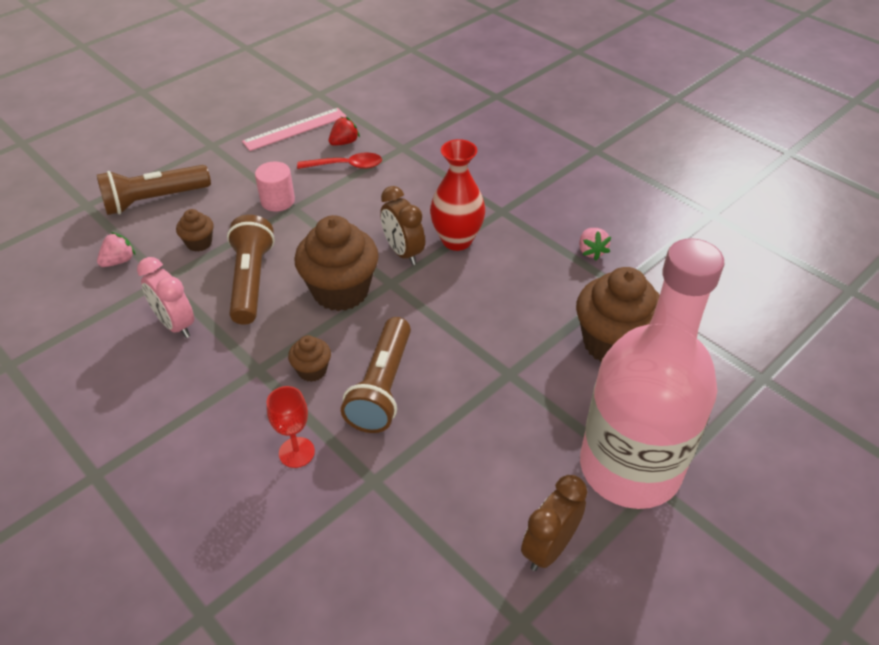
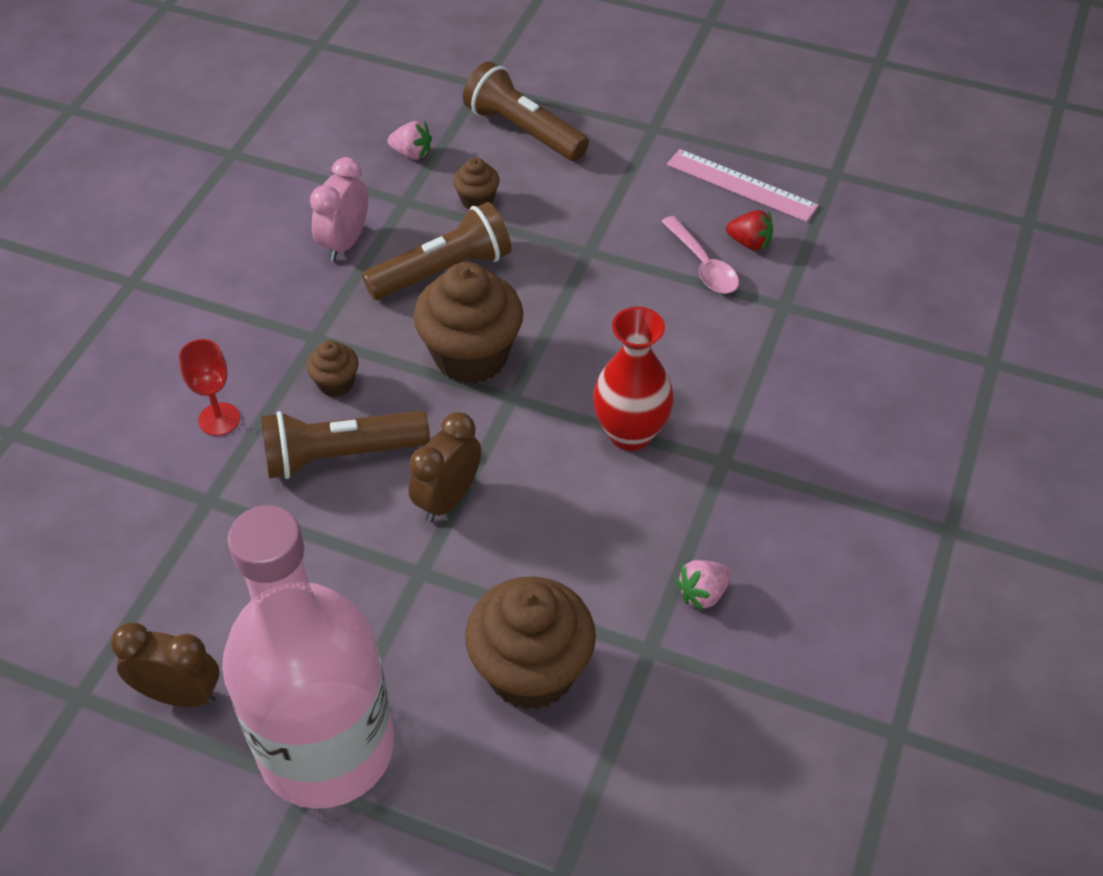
camera: 65 degrees right, 5 degrees up
(277, 201) = (591, 232): pink cylinder -> none
(346, 166) = (703, 265): red spoon -> pink spoon
(403, 252) = (573, 387): brown clock -> brown clock (448, 499)

